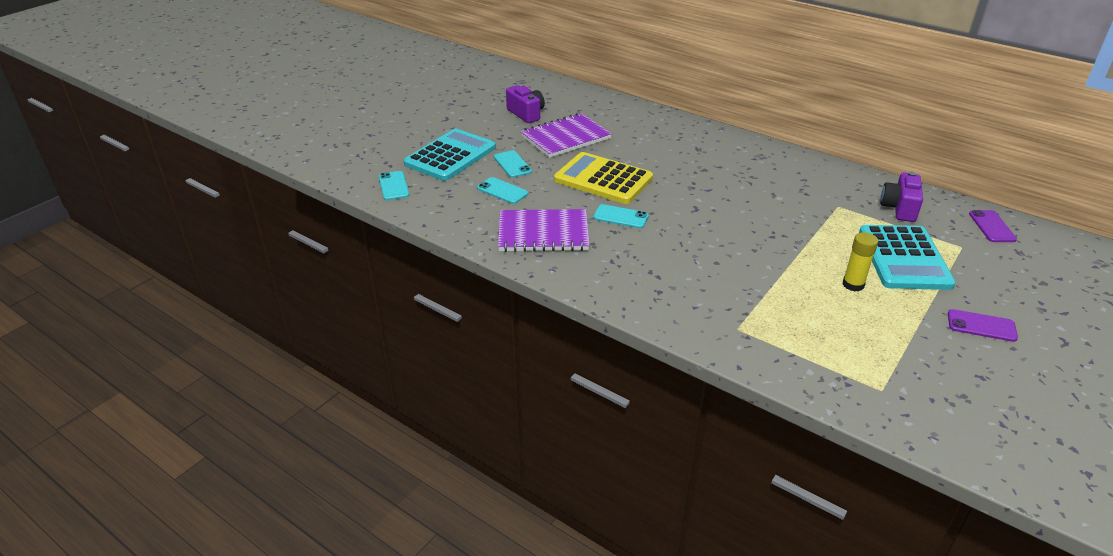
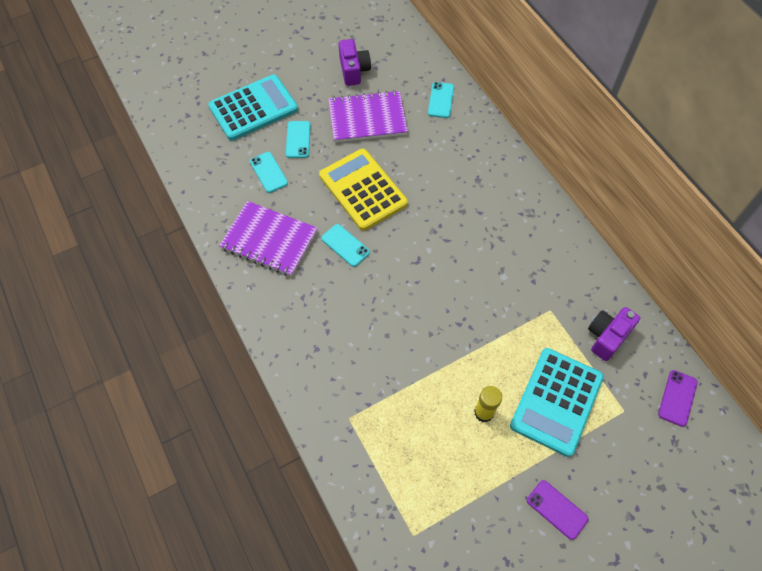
camera: 25 degrees right, 25 degrees up
(393, 186) = (186, 132): turquoise phone -> turquoise phone (441, 100)

